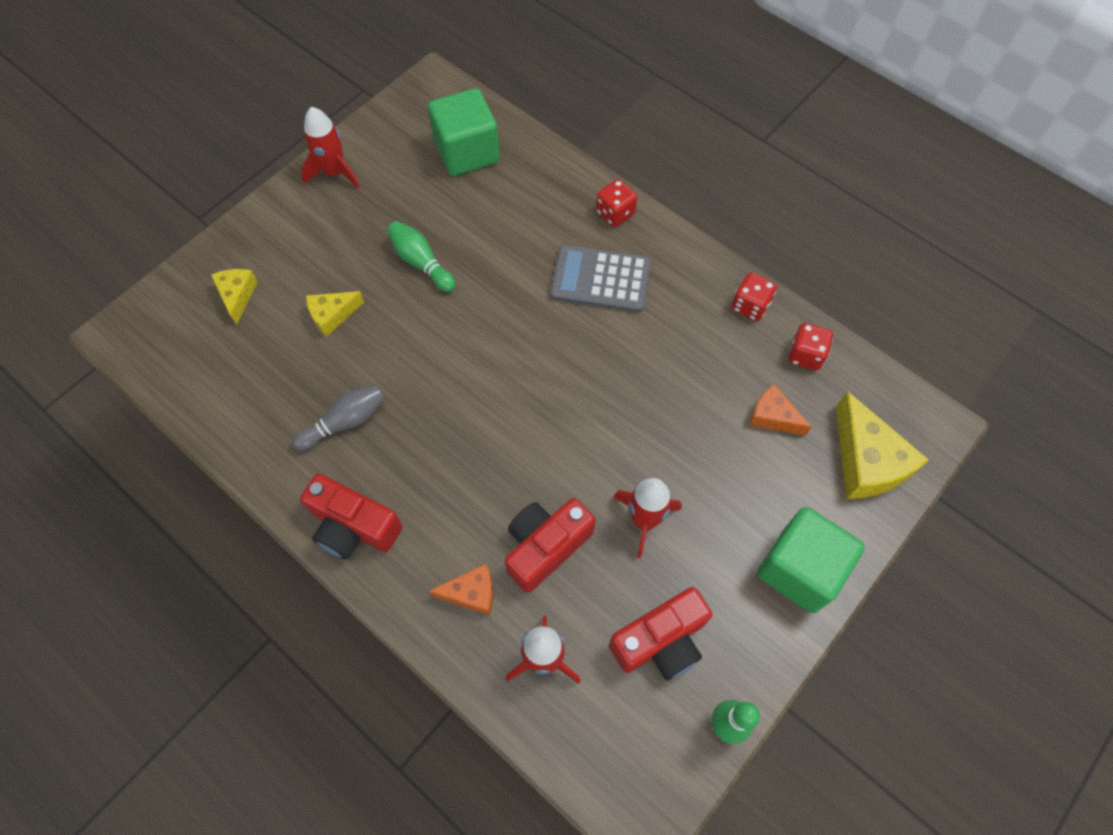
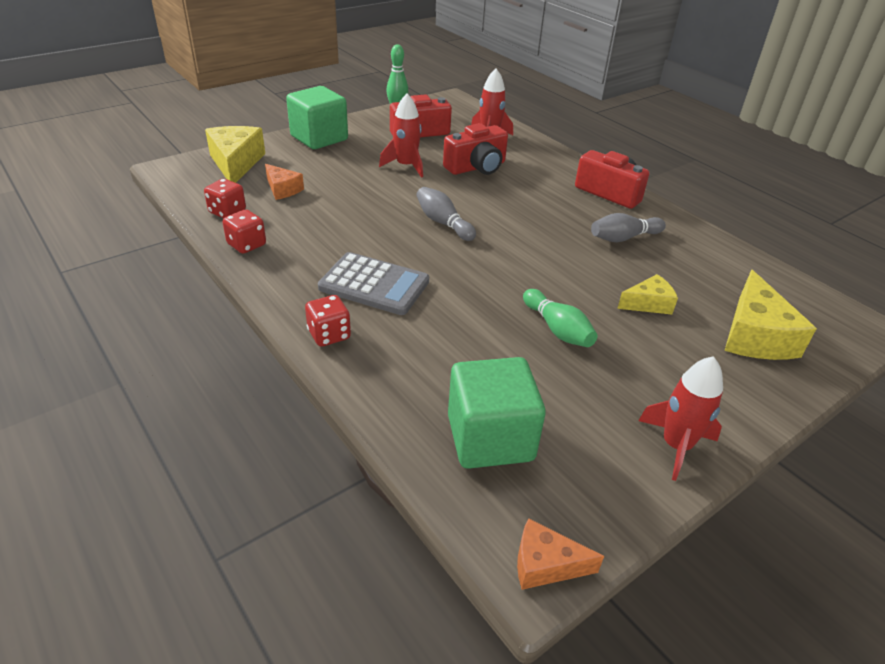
camera: 170 degrees left, 25 degrees down
(237, 295) = (755, 336): yellow cheese -> yellow cheese, size x1.73
(471, 593) = (529, 160): orange cheese -> orange cheese (545, 564)
(560, 397) = (443, 223): none -> grey bowling pin

